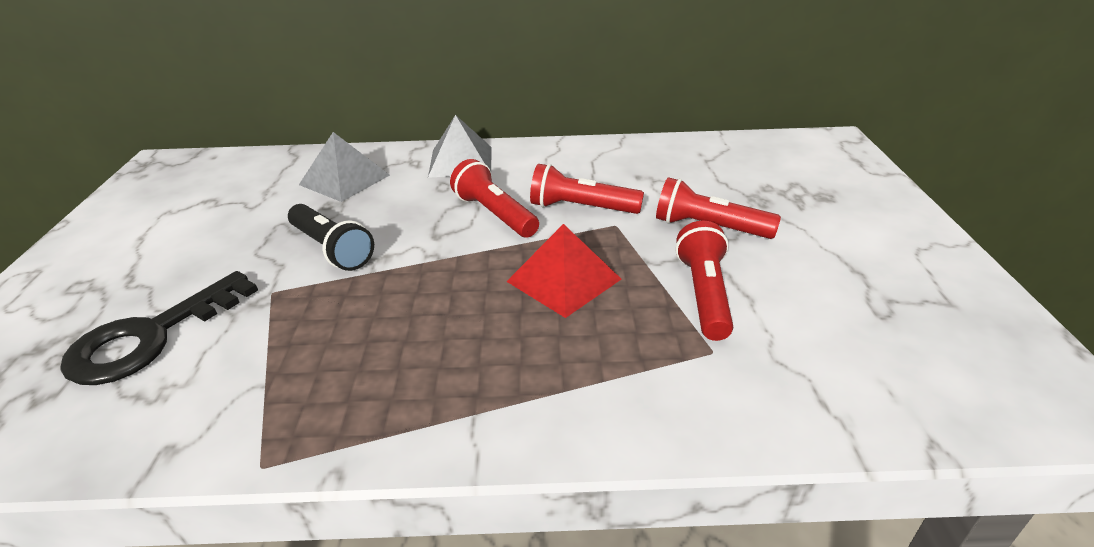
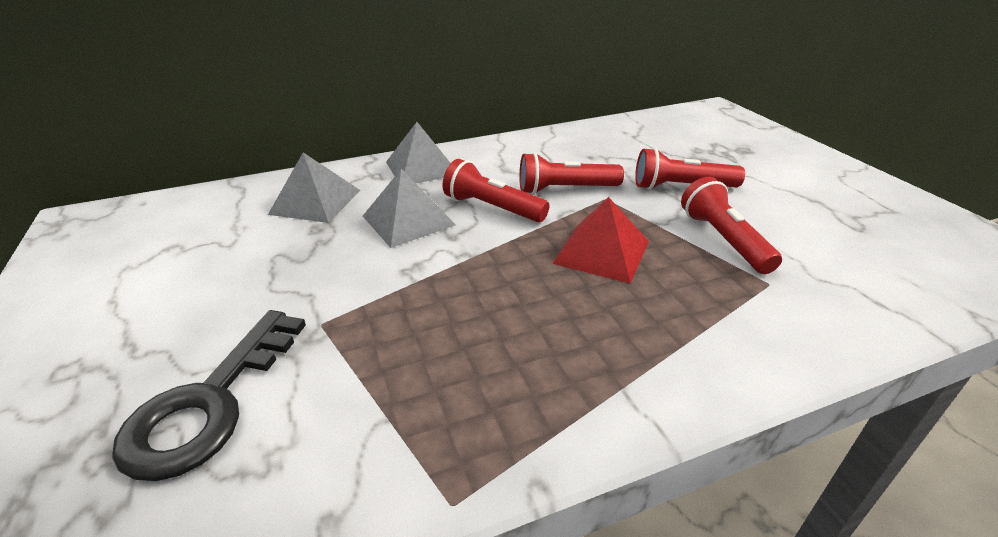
camera: 20 degrees left, 0 degrees up
(332, 249) = (355, 269): black flashlight -> none
(409, 212) = (408, 220): none -> grey pyramid

